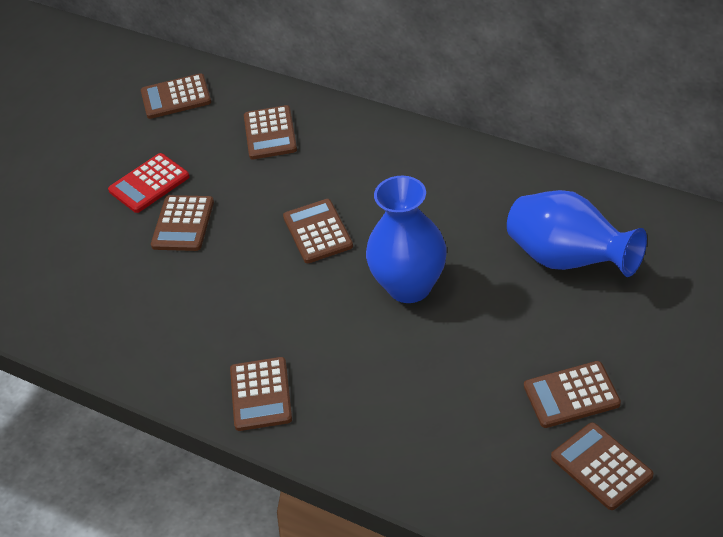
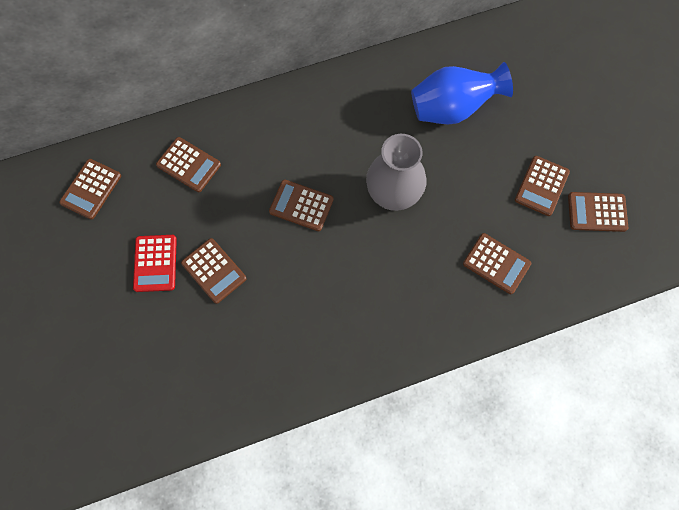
camera: 55 degrees left, 25 degrees up
(261, 394) = (396, 332): brown calculator -> brown calculator (496, 264)
(409, 286) = (393, 195): blue vase -> grey vase

